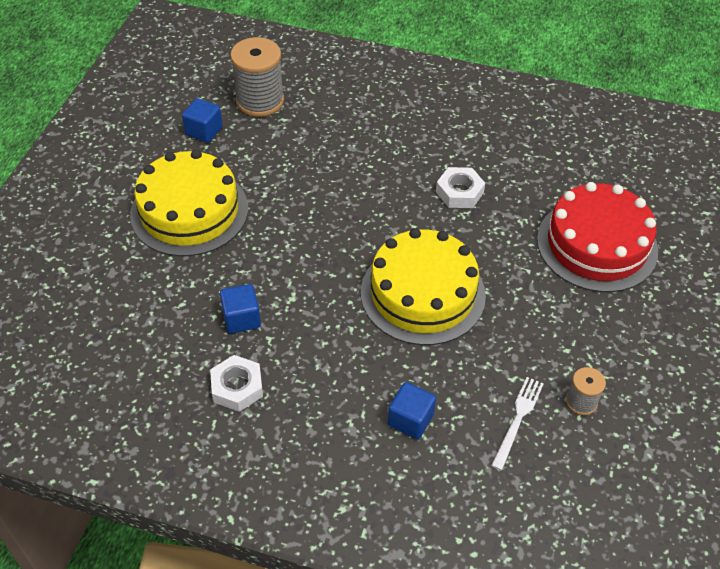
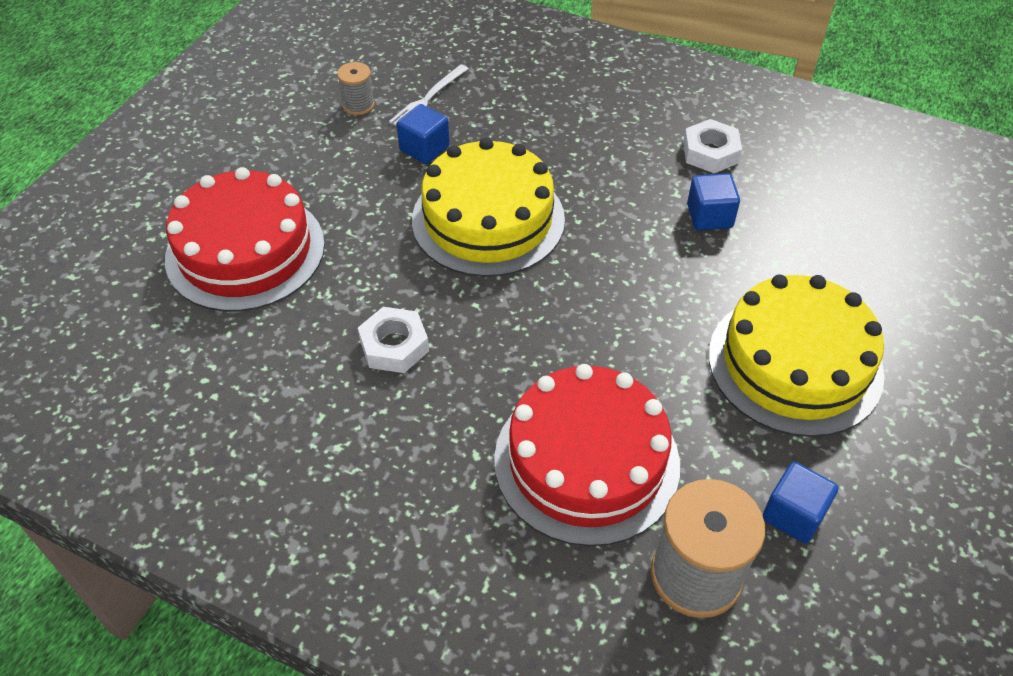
camera: 170 degrees left, 0 degrees up
(323, 143) = (586, 461): none -> red cake
(410, 420) = (534, 109): blue cube -> blue cube (424, 148)

